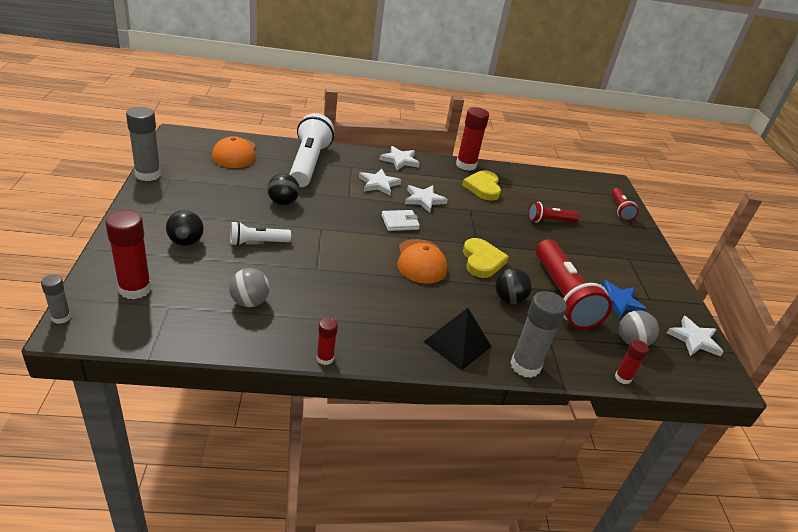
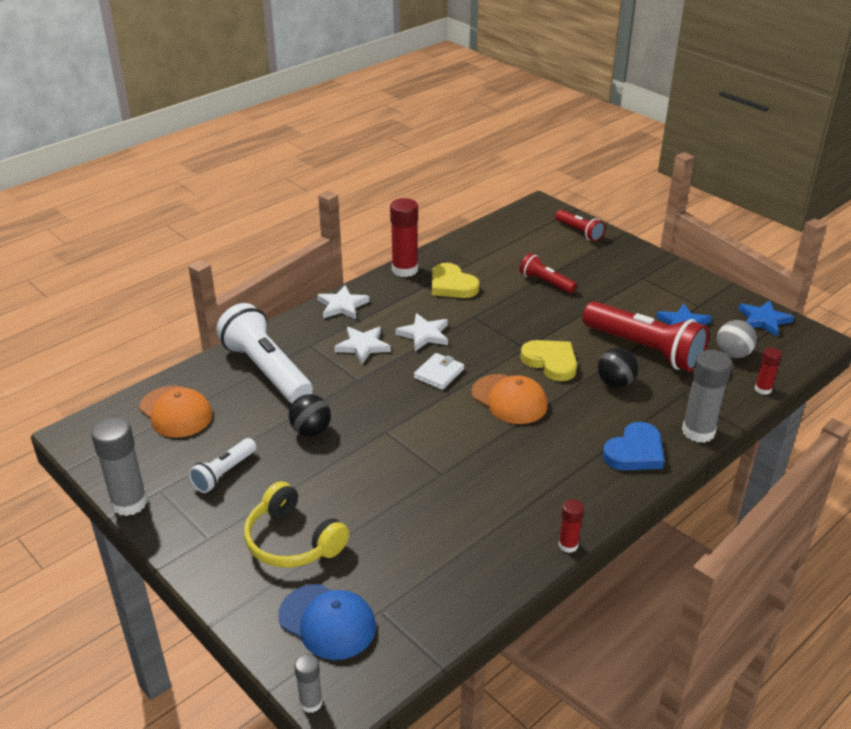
camera: 35 degrees left, 0 degrees up
(135, 289) = (327, 621): red glue stick -> blue cap
(186, 242) = (292, 541): black ball -> yellow headphones
(249, 302) = (439, 549): grey ball -> none
(257, 242) = (355, 489): white flashlight -> white flashlight (224, 473)
(457, 344) = (635, 452): black pyramid -> blue heart
(549, 221) = (546, 282): red flashlight -> red flashlight turned 90 degrees clockwise
(694, 339) = (763, 320): white star -> blue star

